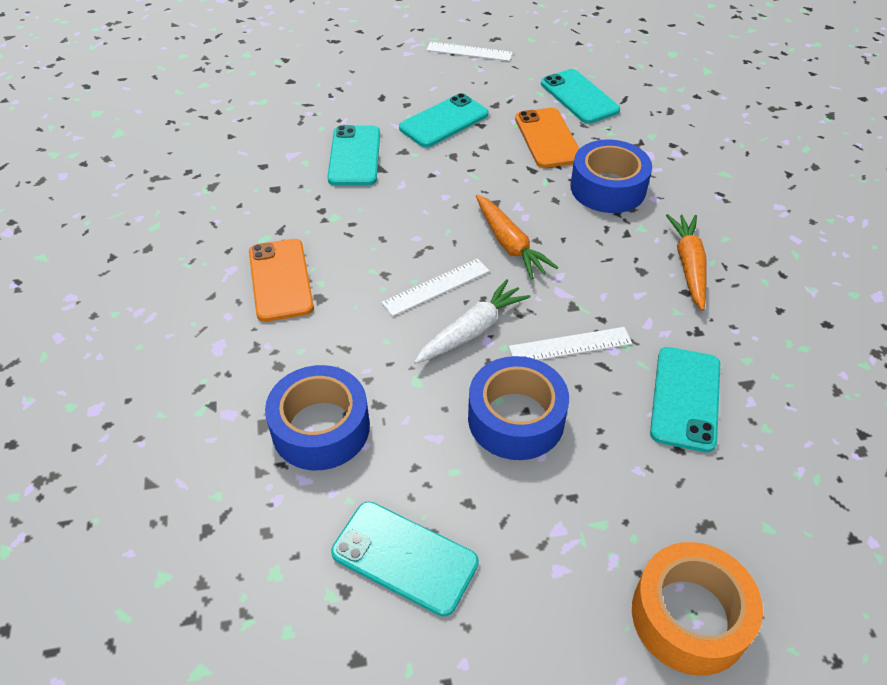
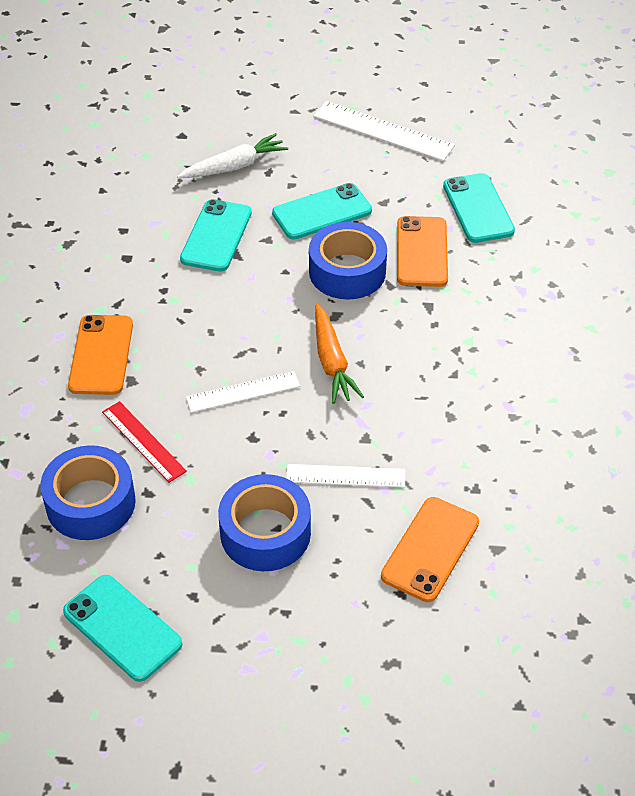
camera: 15 degrees right, 0 degrees up
(354, 354) = (143, 441): none -> red ruler
(469, 51) = (383, 131): white ruler -> white ruler, size x1.53
(472, 331) = (259, 442): white carrot -> white carrot (234, 166)
(608, 188) = (458, 320): blue tape -> blue tape (347, 271)
(685, 398) = (430, 549): turquoise phone -> orange phone
(689, 266) = (500, 421): orange carrot -> none
(689, 616) = (340, 731): orange tape -> none

